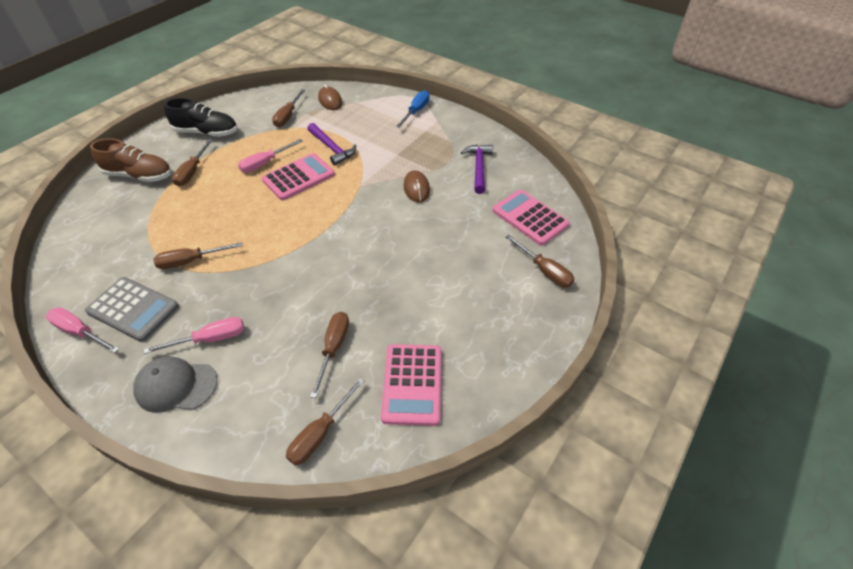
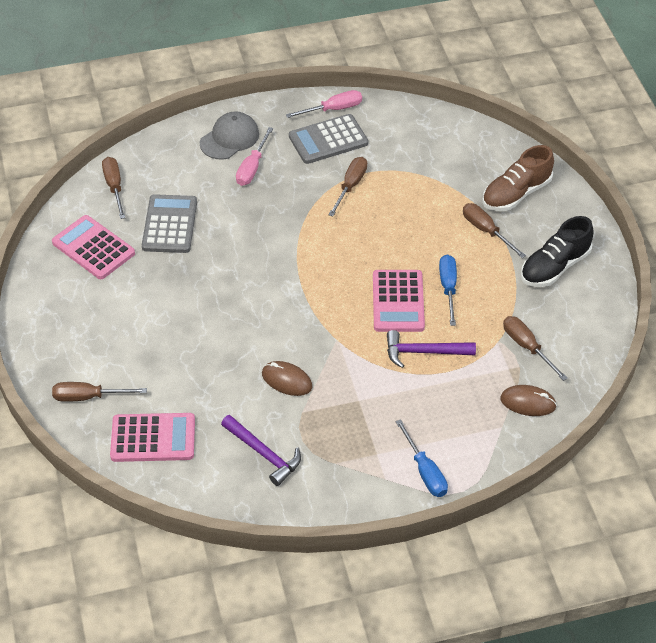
camera: 130 degrees right, 0 degrees up
(265, 163) = (448, 288): pink screwdriver -> blue screwdriver
(333, 348) = (169, 224): brown screwdriver -> grey calculator

